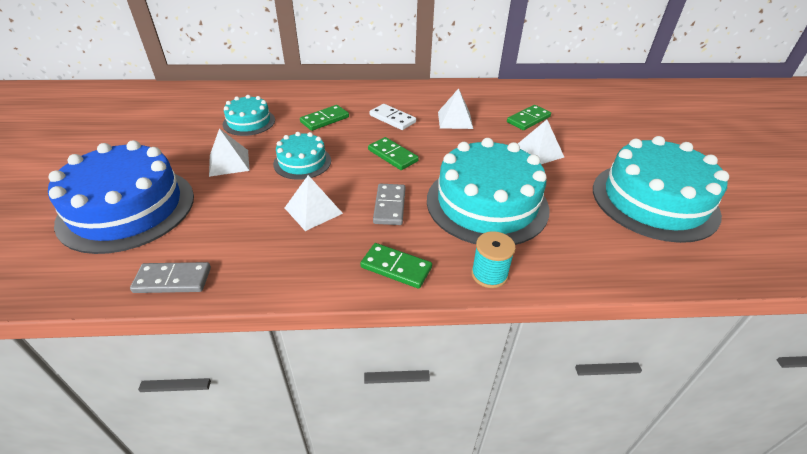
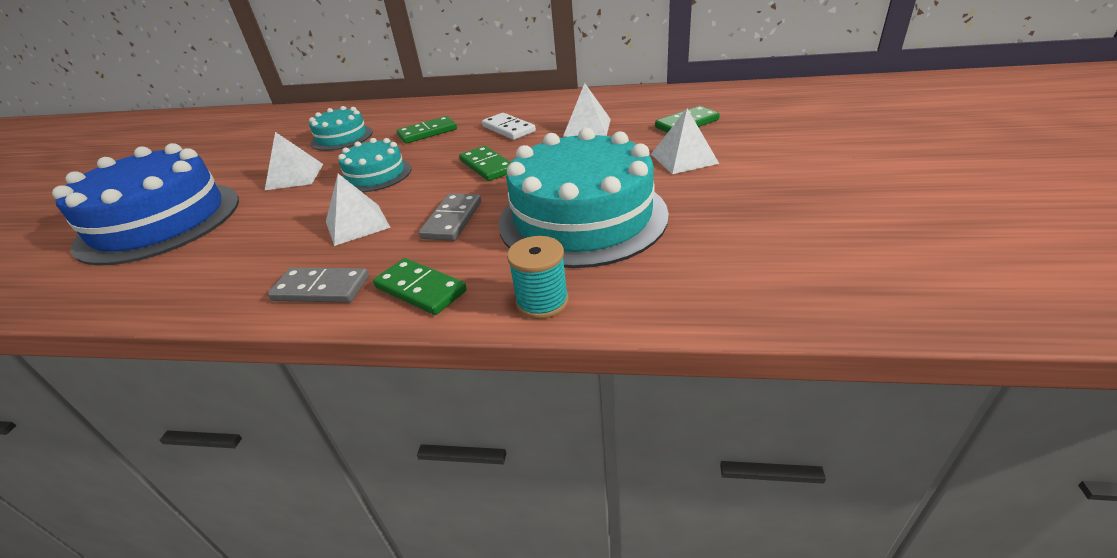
camera: 15 degrees right, 5 degrees down
(173, 280) = (154, 294): grey domino -> grey domino (321, 288)
(654, 200) = (838, 214): turquoise cake -> none

